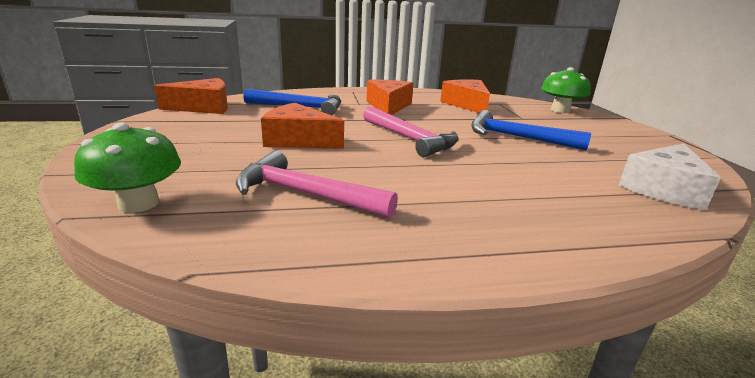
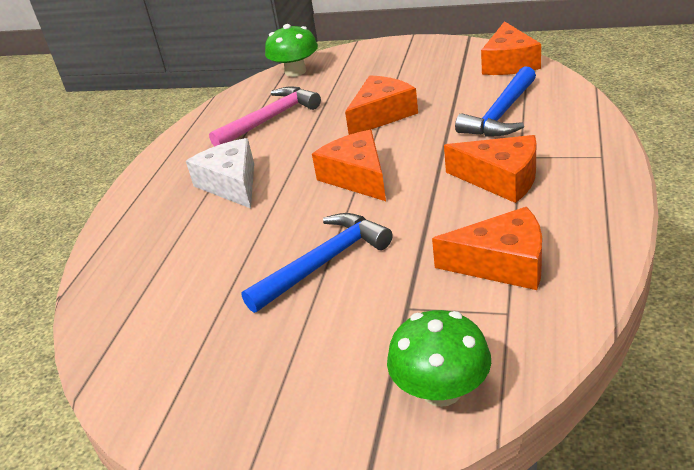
camera: 120 degrees right, 10 degrees up
(410, 139) = (357, 177): pink hammer -> orange cheese
(664, 189) = (133, 314): white cheese -> white cheese (231, 184)

